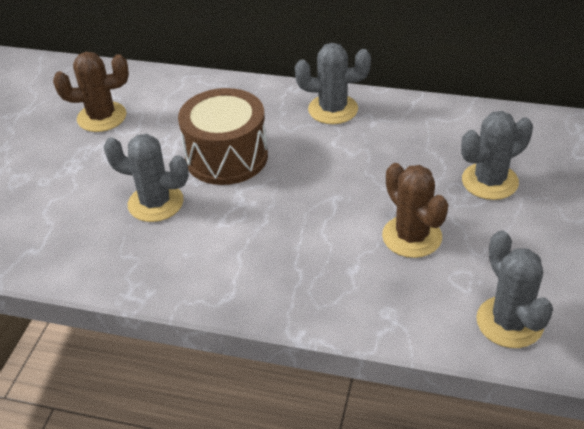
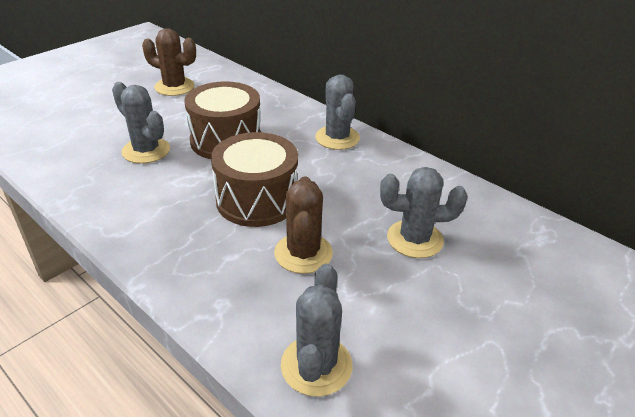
camera: 25 degrees right, 5 degrees down
(321, 205) = (257, 200): none -> brown drum
(333, 109) = (337, 138): grey cactus -> grey cactus turned 45 degrees clockwise

